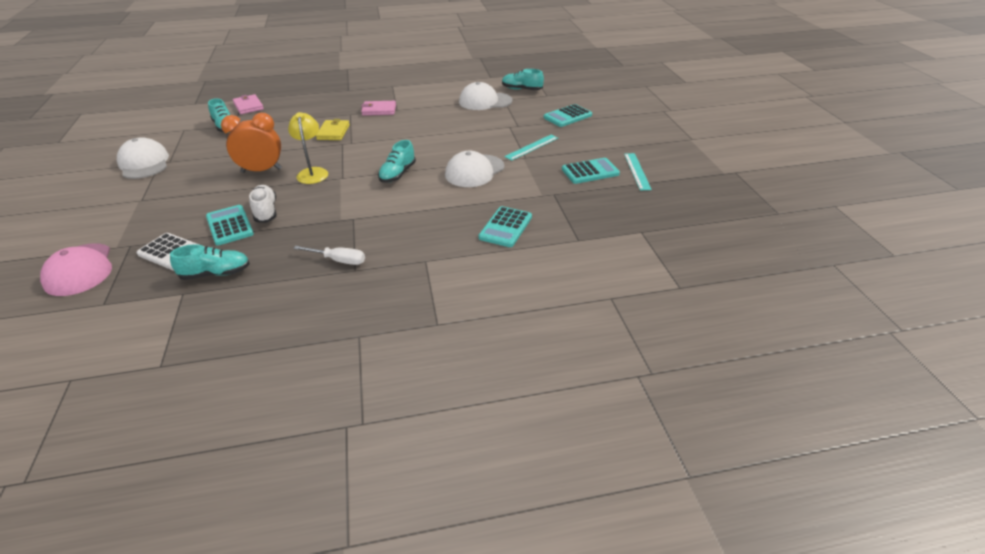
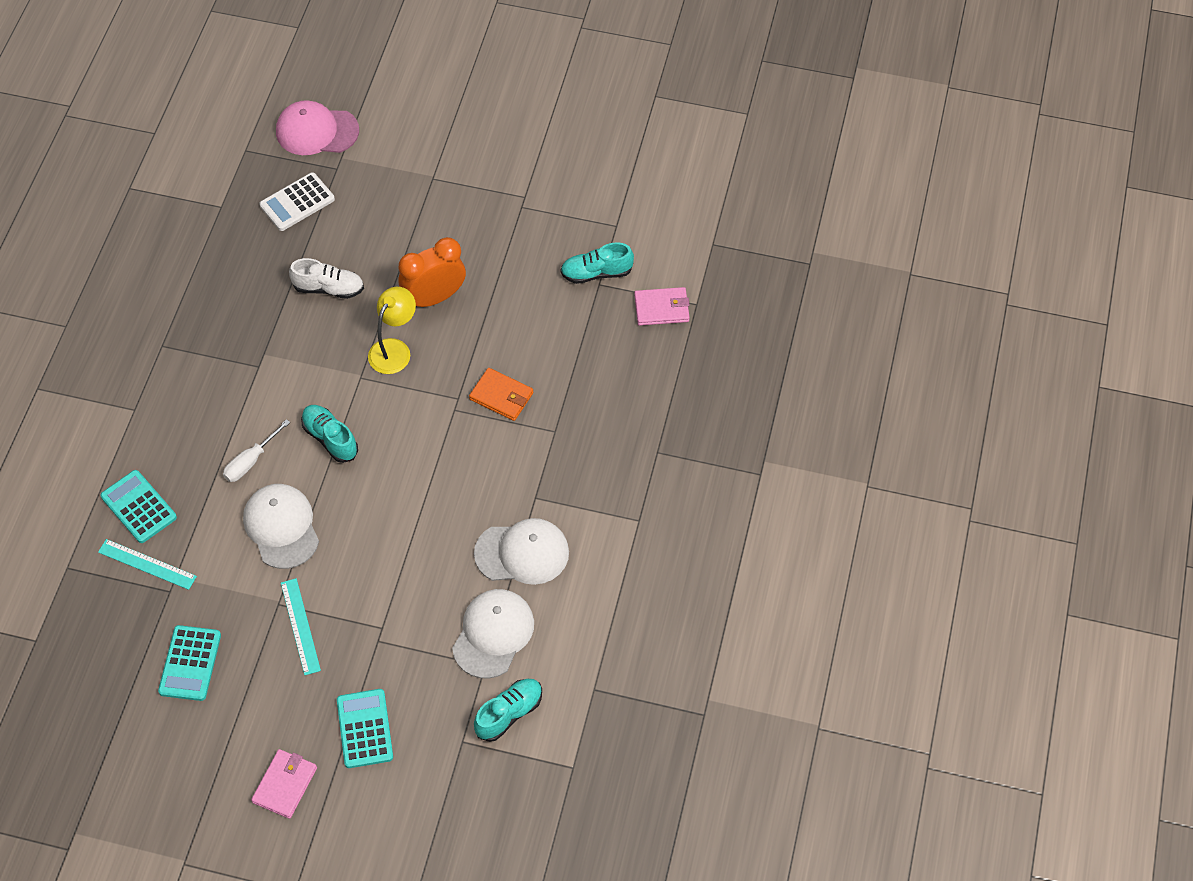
camera: 115 degrees right, 20 degrees up
(144, 163) = (531, 182): white cap -> white cap (522, 553)
(216, 273) = (235, 234): turquoise shoe -> none
(230, 225) = (319, 253): turquoise calculator -> none
(261, 170) = (434, 297): orange clock -> orange clock turned 135 degrees counterclockwise
(312, 172) = (394, 349): yellow lamp -> yellow lamp turned 75 degrees counterclockwise
(333, 132) = (501, 396): yellow wallet -> orange wallet
(339, 260) = (187, 336): white screwdriver -> white screwdriver (250, 461)
(379, 110) = (546, 473): pink wallet -> pink wallet (285, 785)
(637, 171) = (153, 722): turquoise ruler -> turquoise ruler (147, 564)

